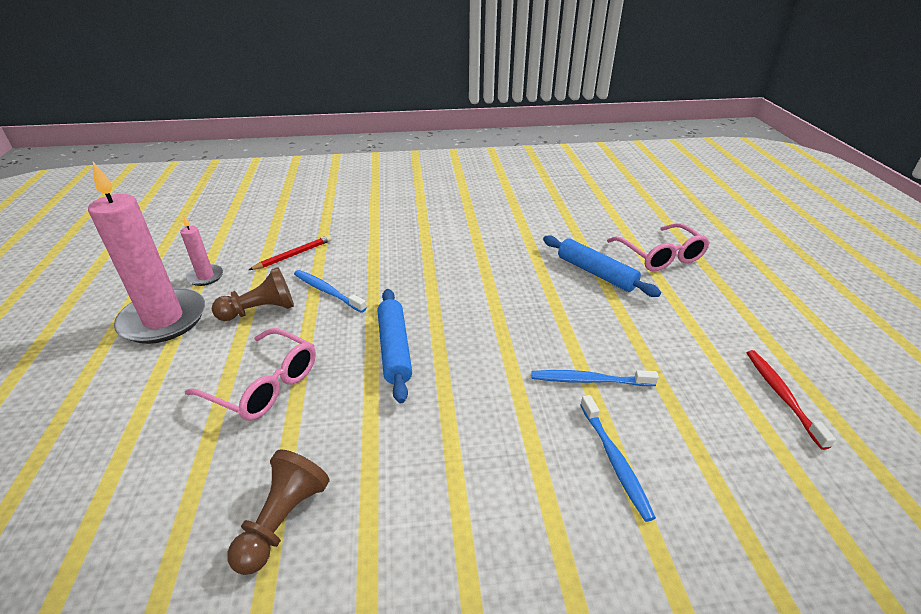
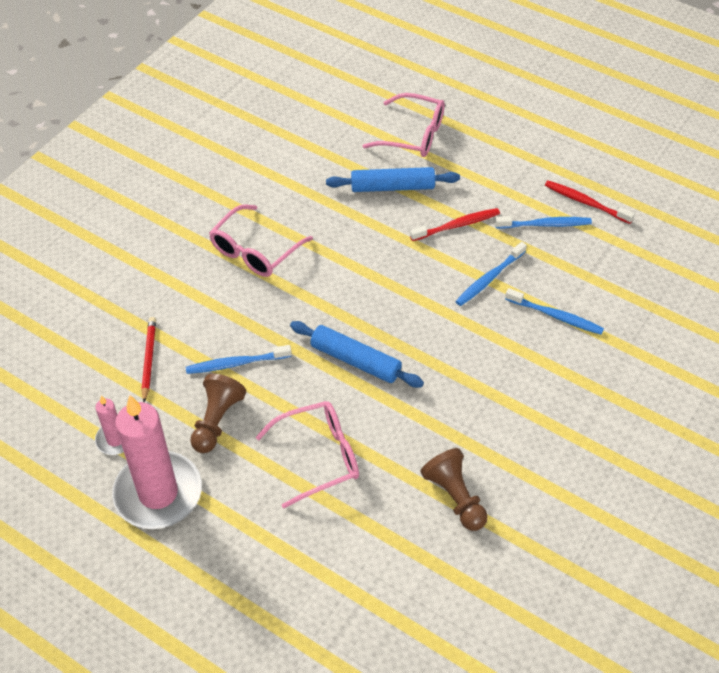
camera: 50 degrees left, 15 degrees up
(444, 247) = (255, 250): none -> pink glasses
(615, 326) = (457, 225): none -> red toothbrush
(707, 382) = (545, 224): none -> blue toothbrush

